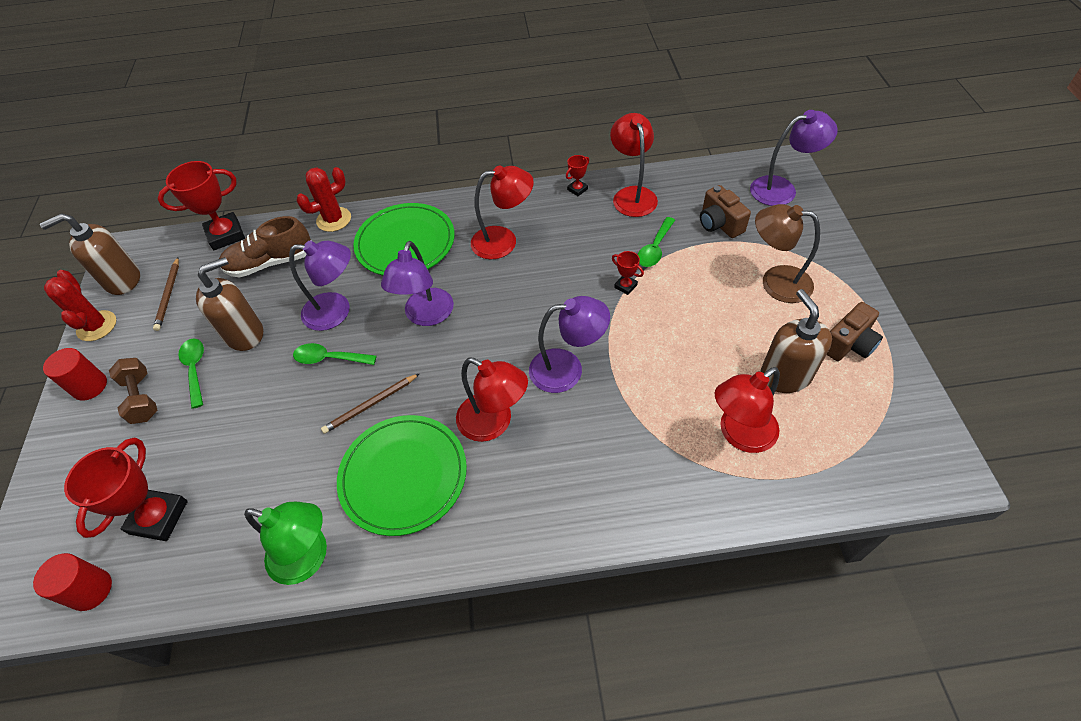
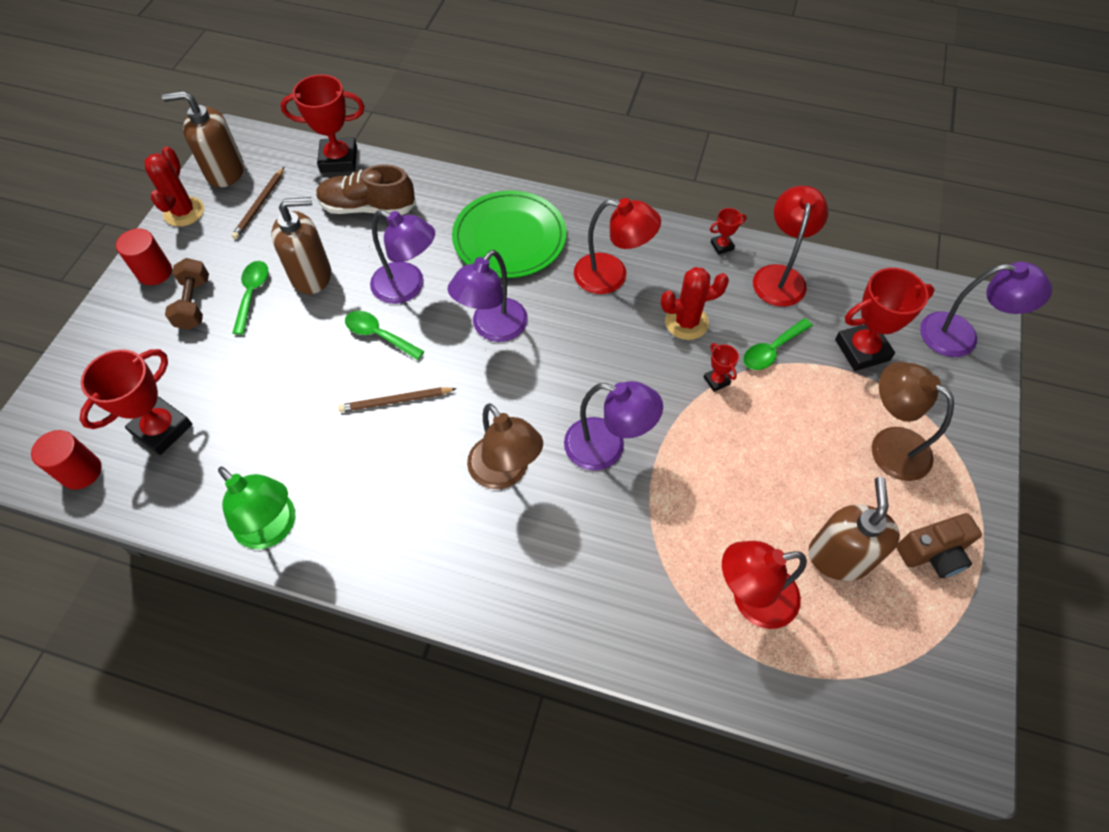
camera: 20 degrees right, 5 degrees up
(334, 219) = (450, 183): red cactus -> red cactus (686, 322)
(403, 475) = (393, 488): green plate -> none
(494, 423) = (505, 472): red lamp -> brown lamp
(719, 224) = (862, 350): brown camera -> red trophy

